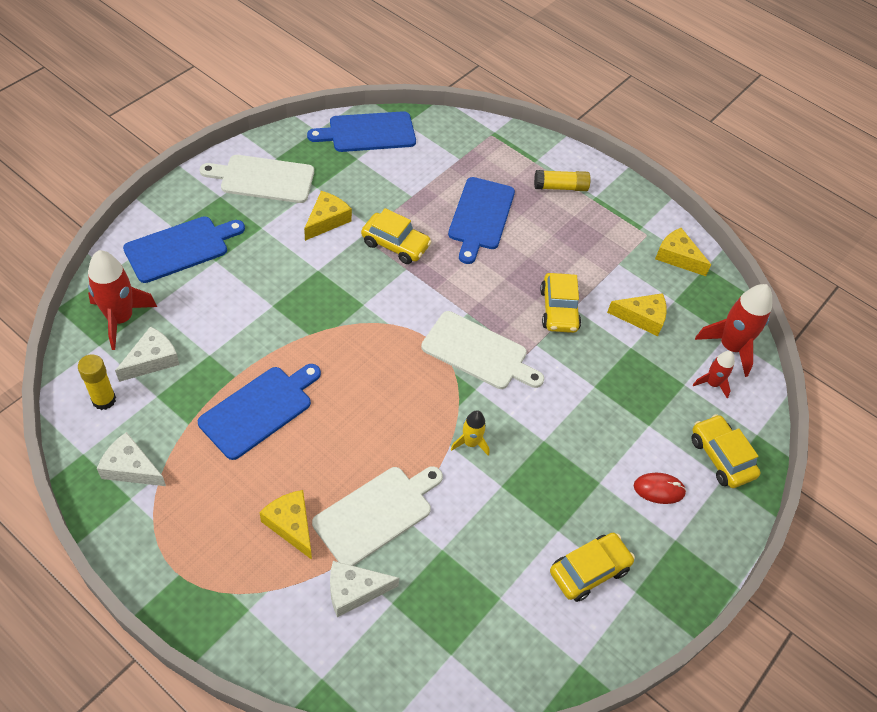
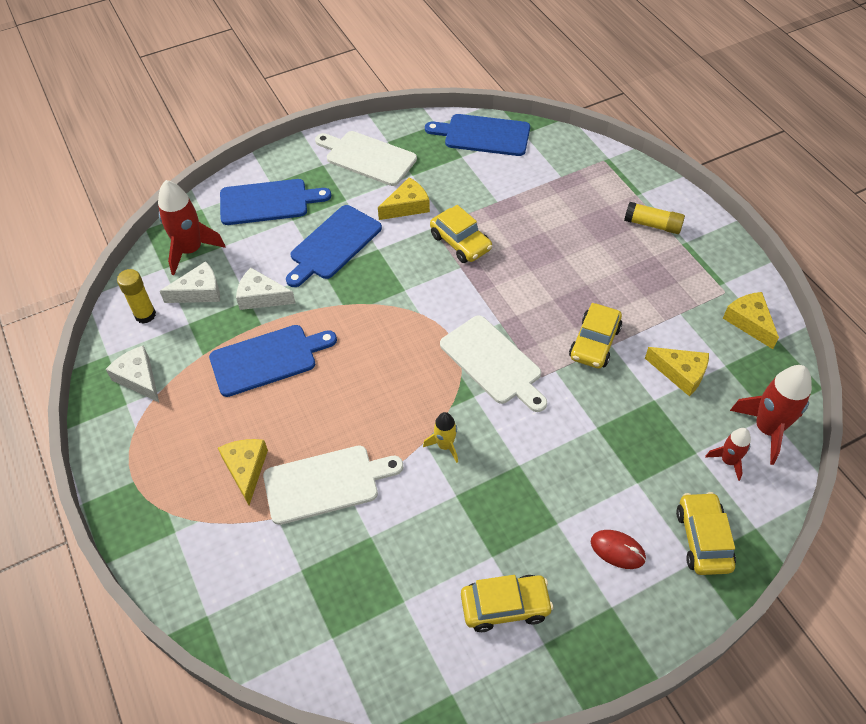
camera: 30 degrees right, 0 degrees up
(354, 591) = (272, 547): white cheese -> white cheese (261, 297)
(480, 216) = (556, 235): blue cutting board -> blue cutting board (333, 244)

